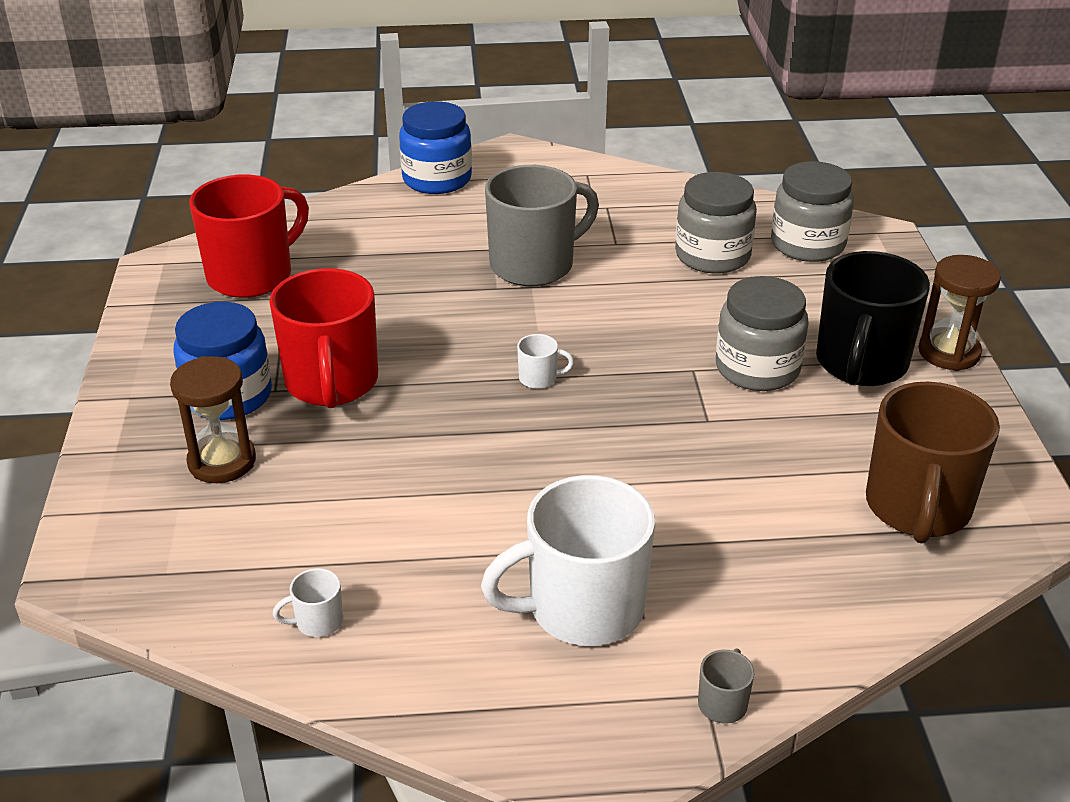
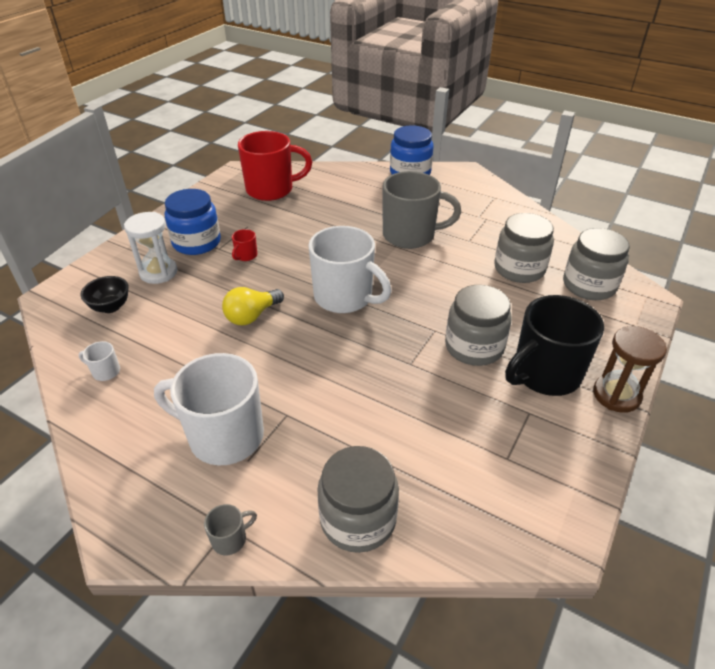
camera: 35 degrees right, 5 degrees up
(208, 540) = (111, 307): none -> black bowl
(222, 462) = (158, 272): brown hourglass -> white hourglass
(331, 383) = (246, 256): red mug -> red mug, size x0.40
(441, 456) = (252, 316): none -> yellow light bulb
(539, 378) = (345, 297): white mug -> white mug, size x2.48
(832, 606) = (358, 519): none -> grey jar
(917, 508) = (481, 487): brown mug -> none

